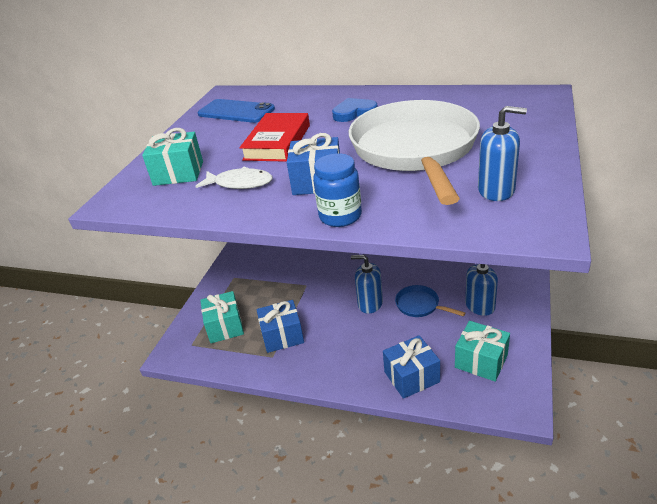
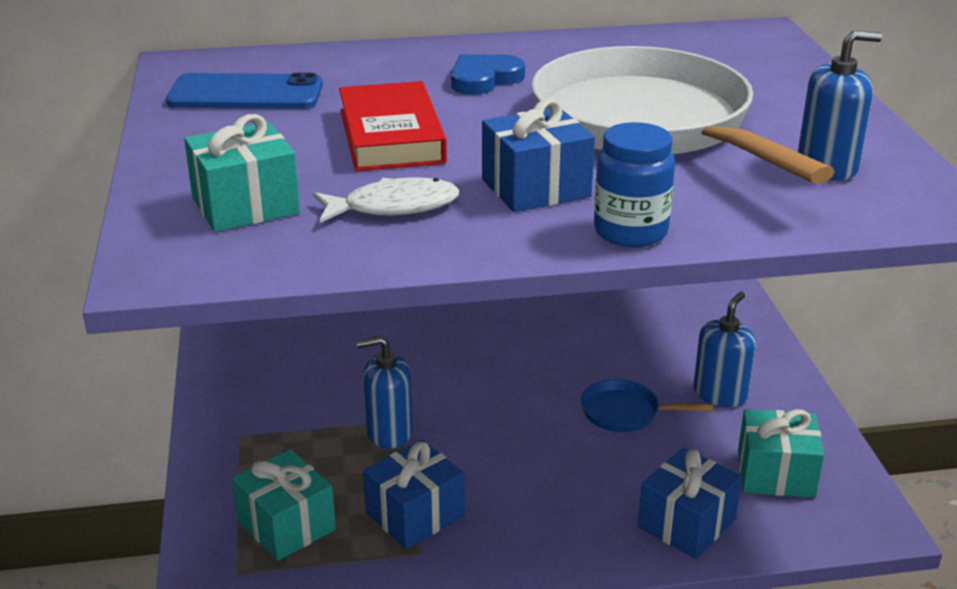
camera: 30 degrees left, 5 degrees down
(370, 303) = (539, 427): blue soap dispenser -> blue soap dispenser (389, 432)

